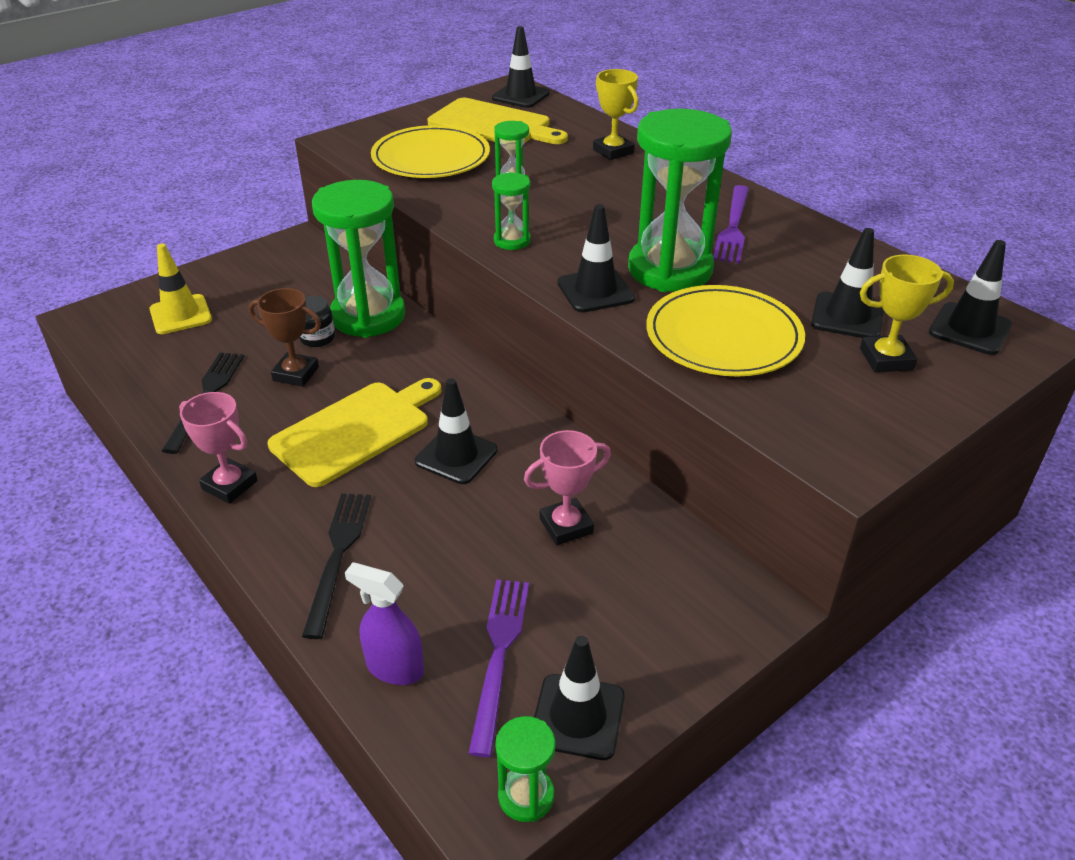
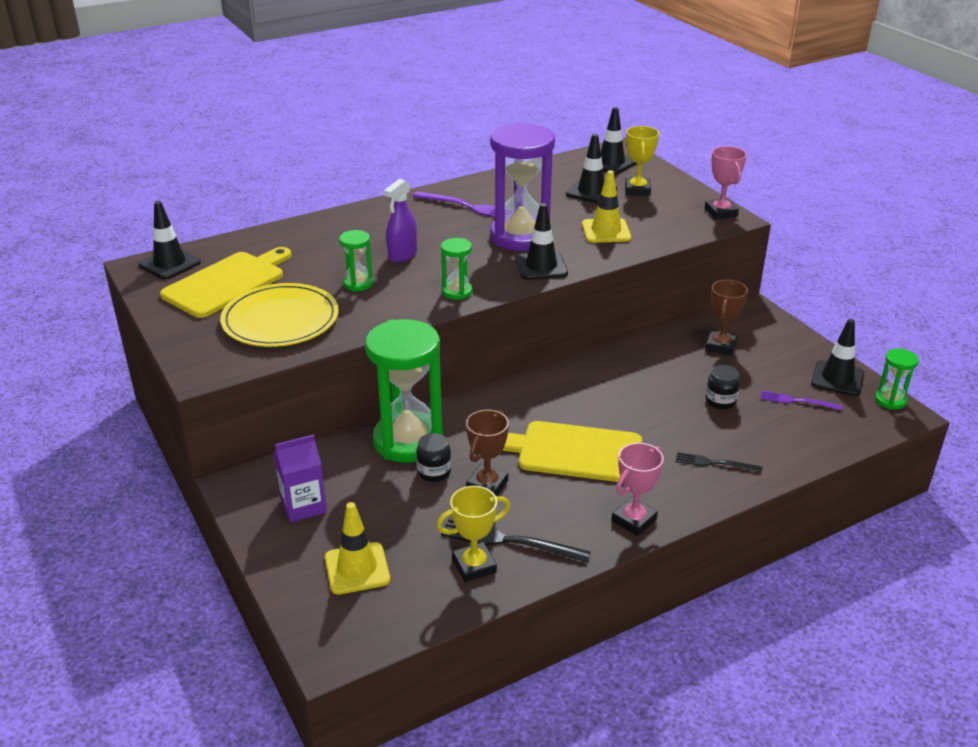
camera: 80 degrees left, 5 degrees down
(269, 275) = (303, 506): none -> purple carton
(338, 556) = (714, 463): black fork -> black fork, size x0.62
(356, 430) = (574, 452): yellow cutting board -> yellow cutting board turned 45 degrees counterclockwise
(394, 668) = (811, 441): purple spray bottle -> purple spray bottle (402, 255)
(456, 456) = (612, 404): black traffic cone -> none
(482, 562) = (720, 401): none -> black jar
(499, 655) = (797, 401): purple fork -> purple fork, size x0.62
(566, 526) = (688, 365): pink trophy -> pink trophy (721, 212)
(613, 151) = (321, 234): yellow trophy -> yellow trophy (474, 566)
(631, 562) = (721, 346): none -> brown trophy
(670, 270) = (520, 237): green hourglass -> purple hourglass
(723, 336) = (606, 231): yellow plate -> yellow traffic cone

